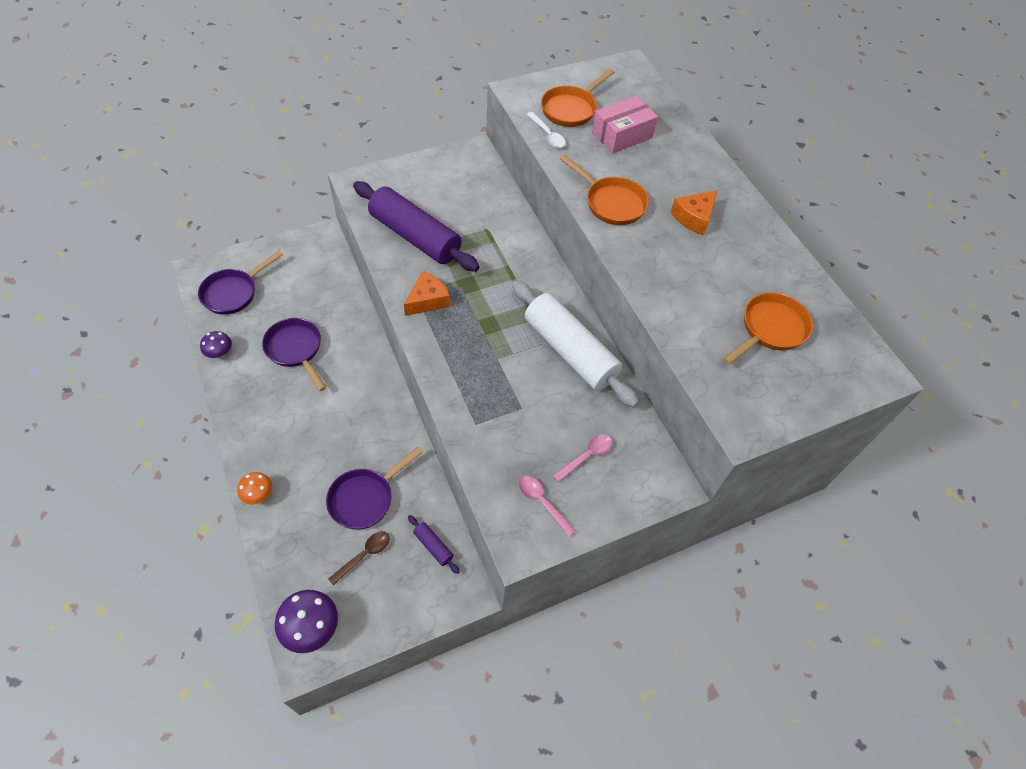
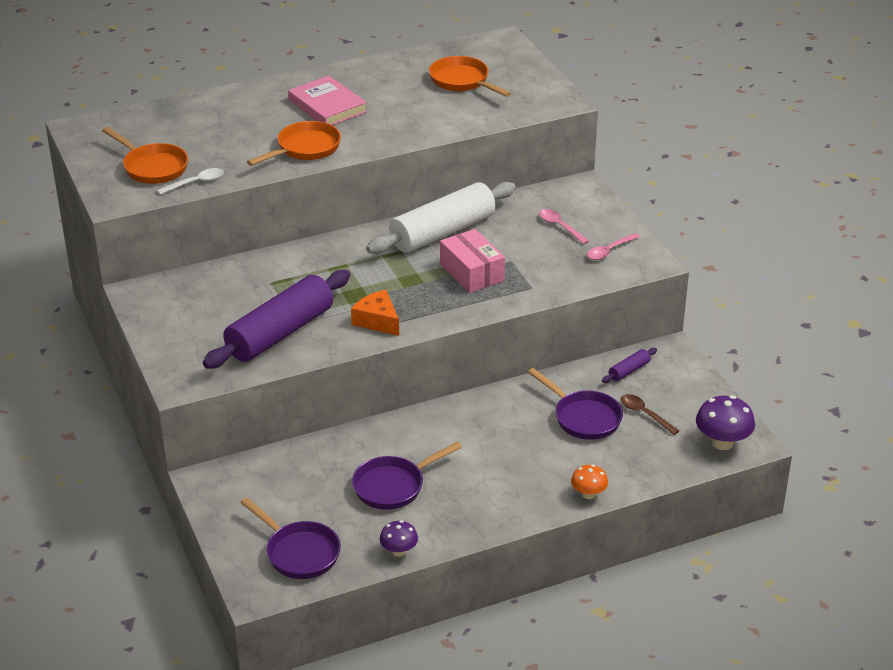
camera: 85 degrees left, 20 degrees down
(622, 135) = (201, 138): pink box -> pink box (472, 272)
(694, 218) = (327, 106): orange cheese -> pink book

